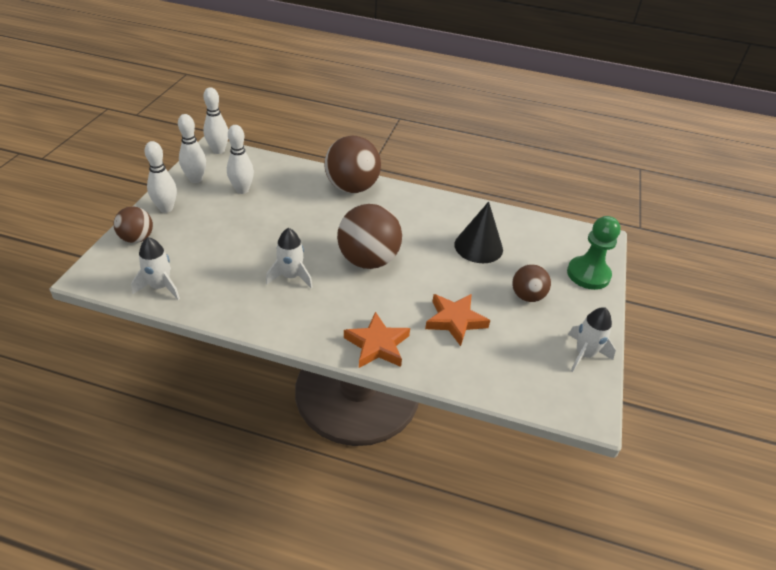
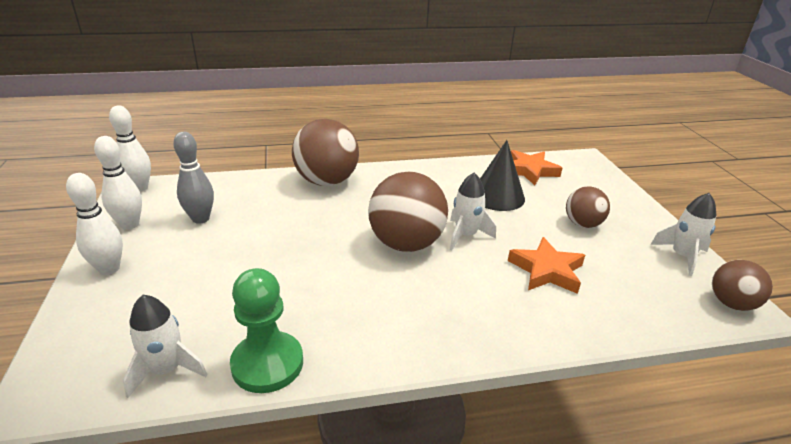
camera: 25 degrees left, 10 degrees down
(137, 238) = (87, 319): brown ball -> brown ball (731, 303)
(242, 190) = (200, 219): white bowling pin -> grey bowling pin
(291, 276) = (336, 291): white rocket -> white rocket (465, 235)
(377, 345) = (498, 328): orange star -> orange star (530, 171)
(588, 274) = (608, 189): green pawn -> green pawn (267, 364)

